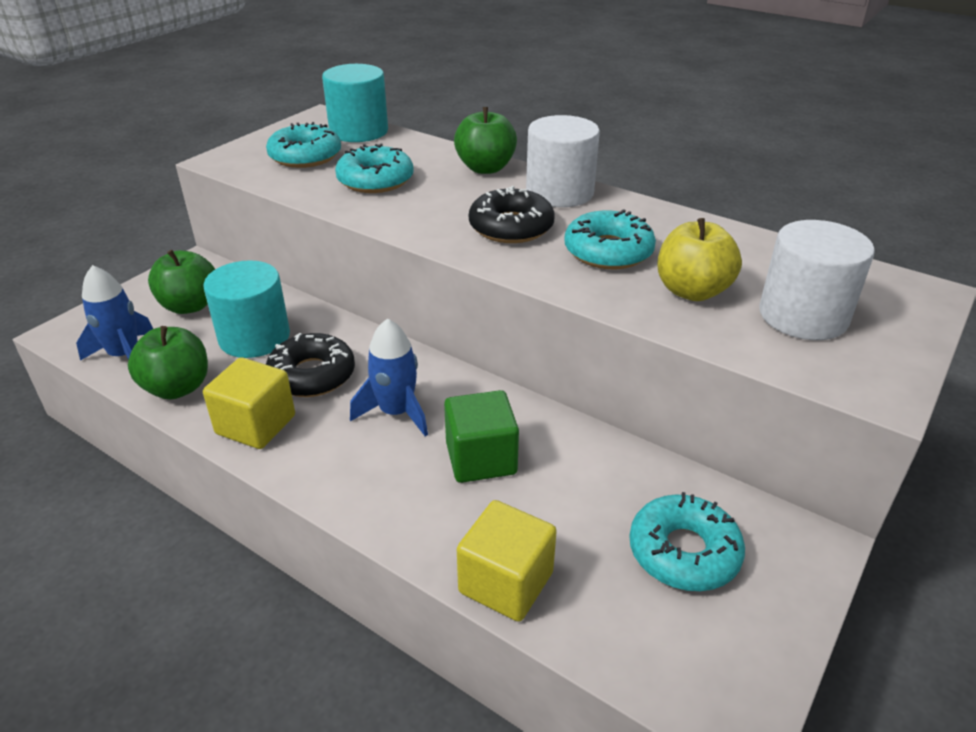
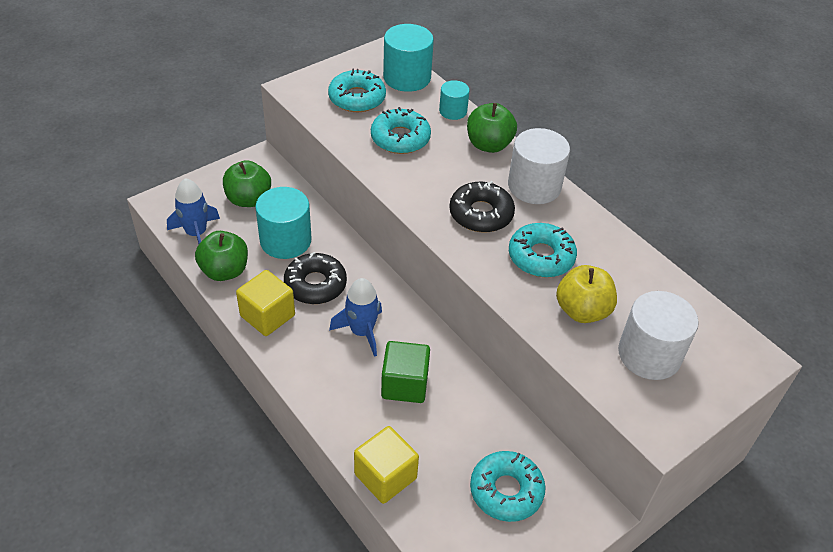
camera: 15 degrees right, 10 degrees up
(427, 149) = (453, 111): none -> turquoise cylinder

